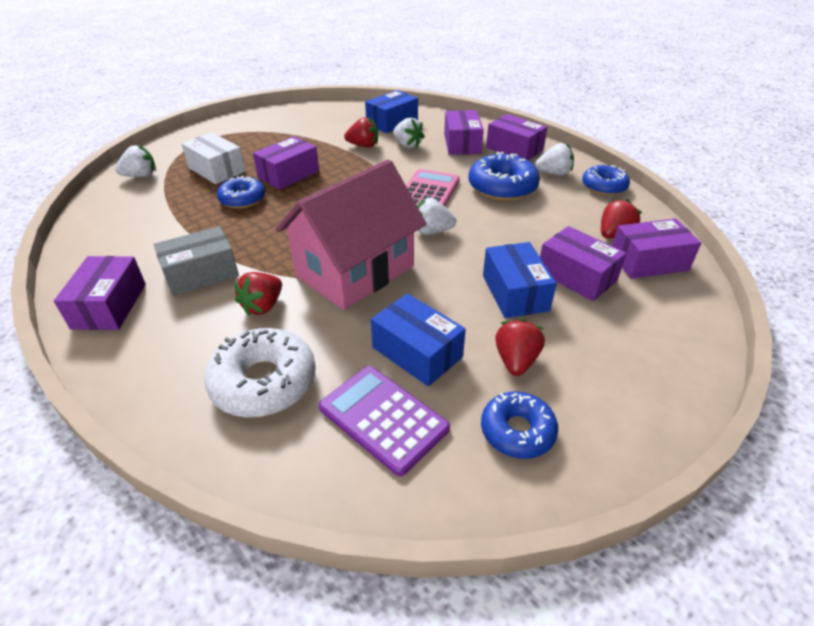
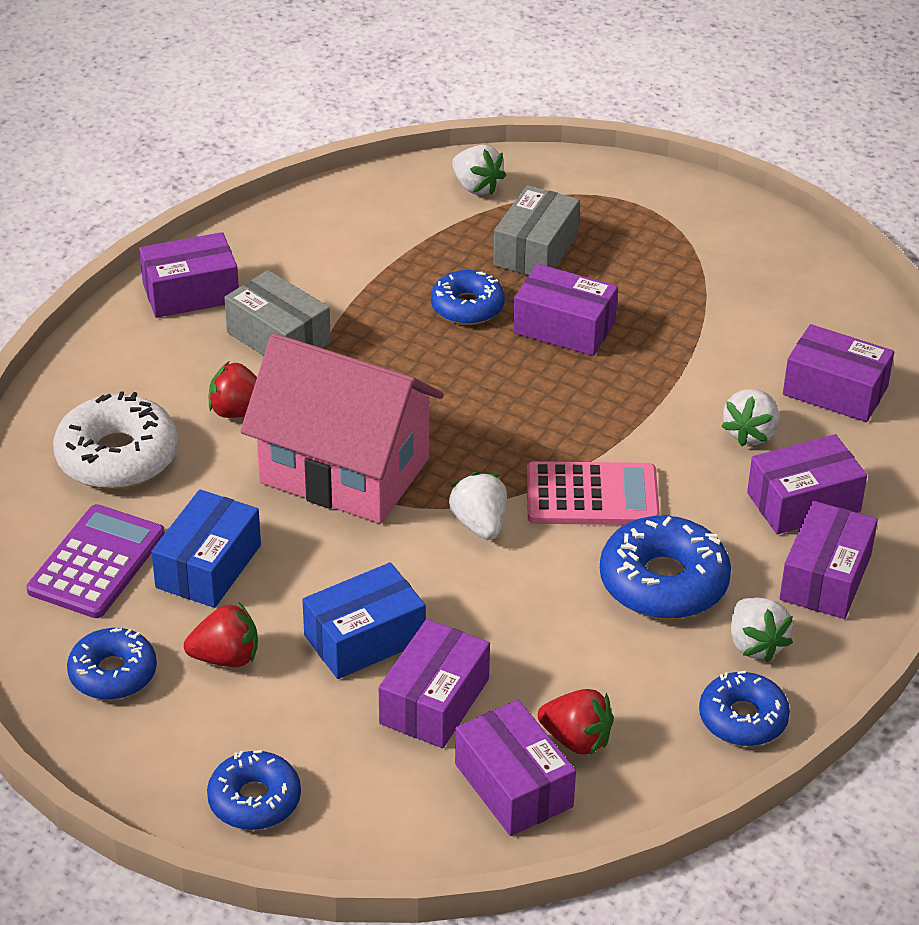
camera: 70 degrees right, 0 degrees up
(216, 170) = (536, 250): white box -> grey box
(363, 146) = (714, 380): red strawberry -> none
(392, 122) = (835, 391): blue box -> purple box
(661, 372) = (254, 800): none -> blue donut

